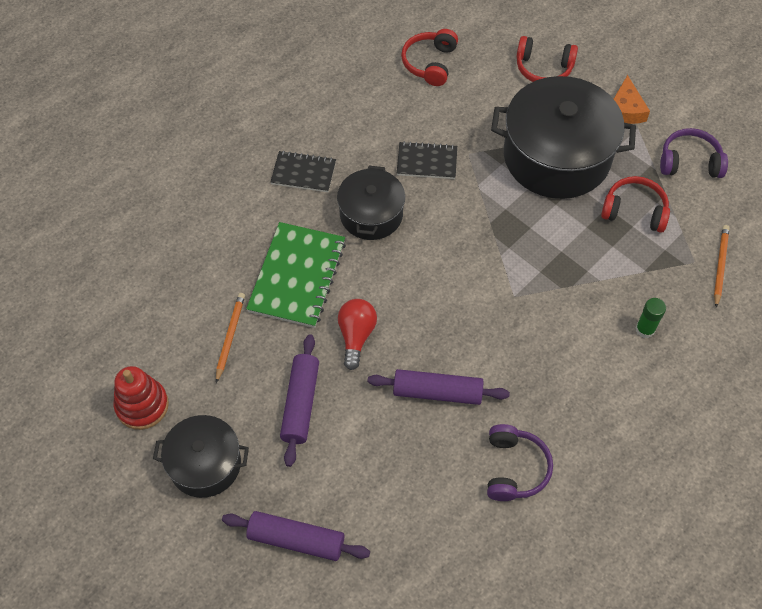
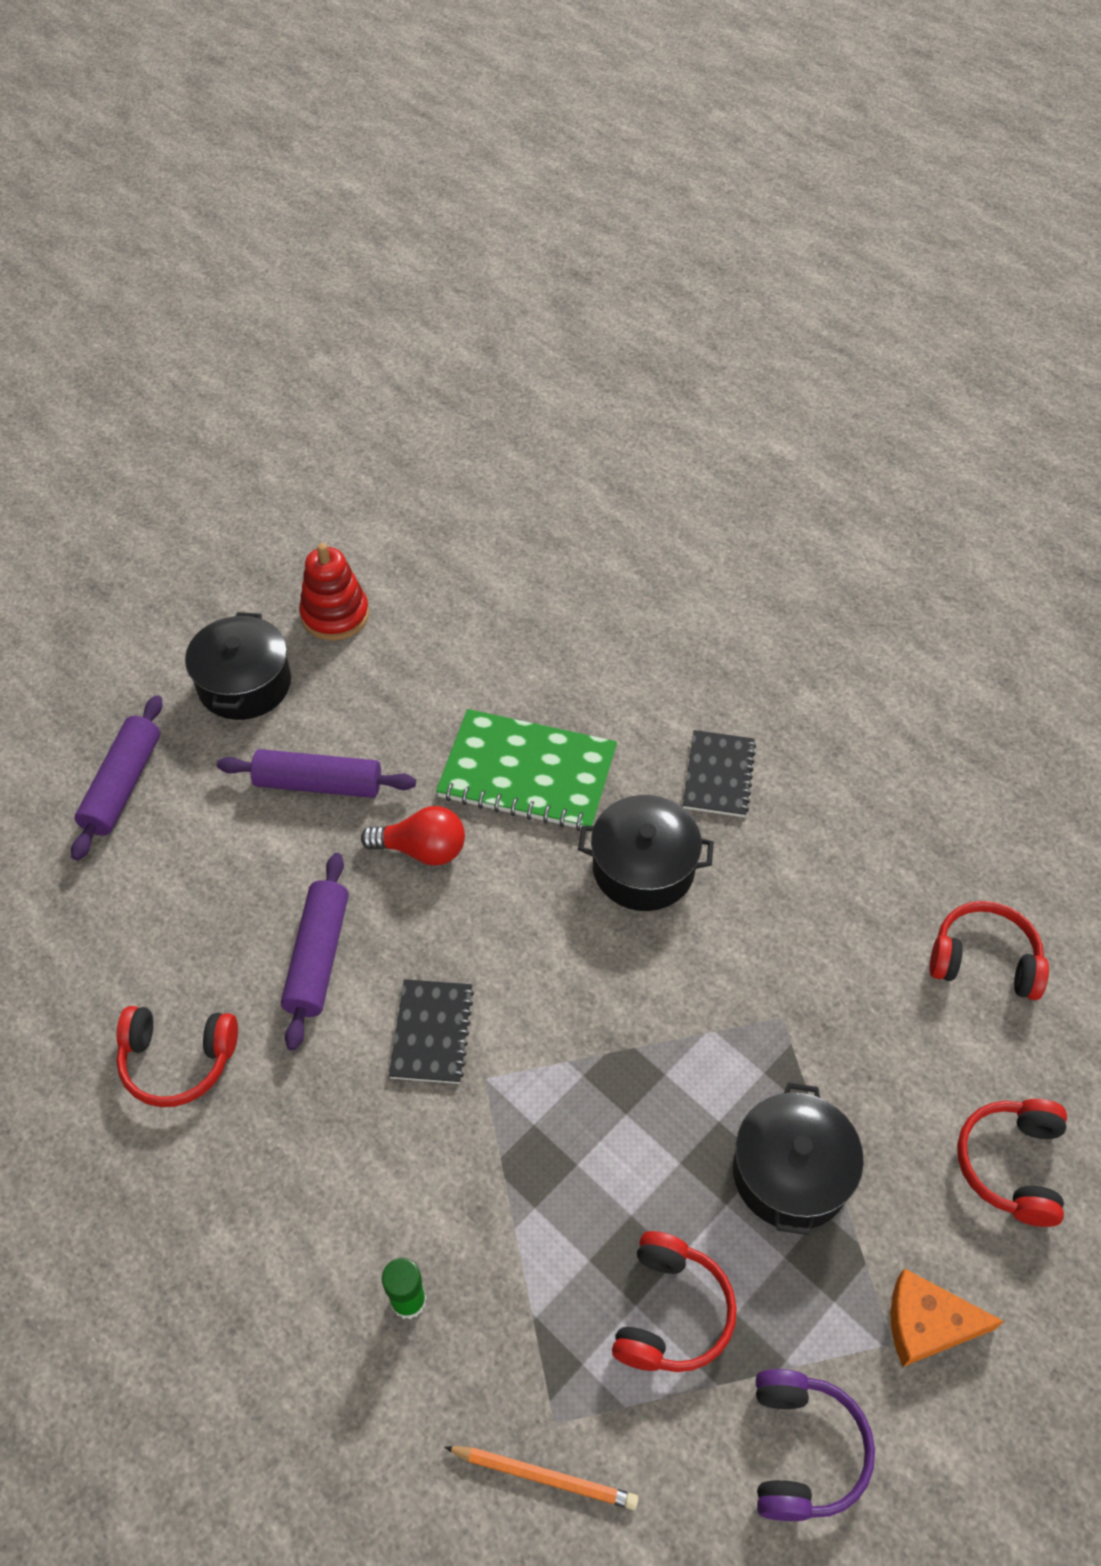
camera: 90 degrees right, 5 degrees down
(230, 337) = (430, 699): orange pencil -> none
(427, 162) = (757, 950): black notebook -> black notebook (432, 1032)
(514, 468) = (178, 1060): purple headphones -> red headphones
(556, 156) = (790, 1173): black pot -> black pot, size x0.57

